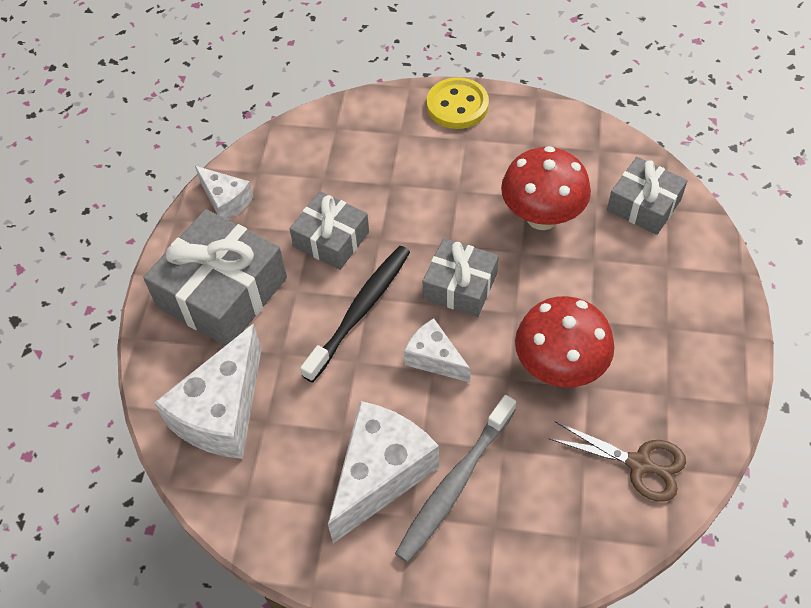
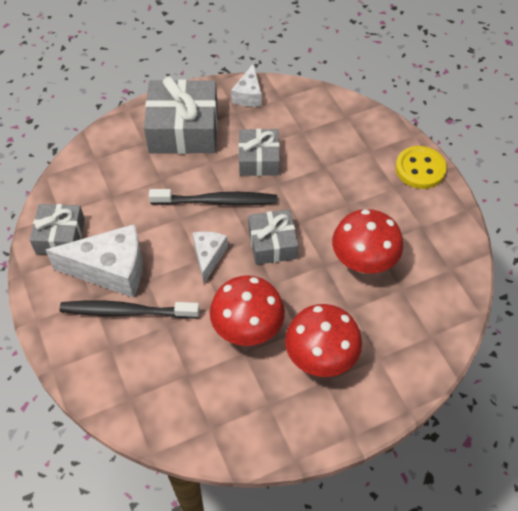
camera: 55 degrees right, 0 degrees up
(222, 412) = (105, 173): white cheese -> none
(455, 484) = (127, 311): grey toothbrush -> black toothbrush
(637, 317) = (320, 358): none -> red mushroom
(639, 464) = (203, 410): brown scissors -> none
(644, 205) = (423, 319): grey gift -> grey gift (60, 236)

